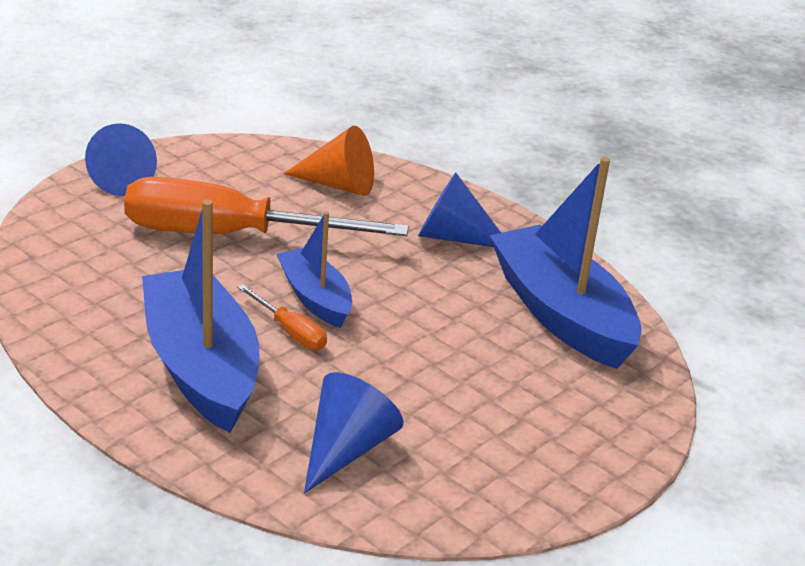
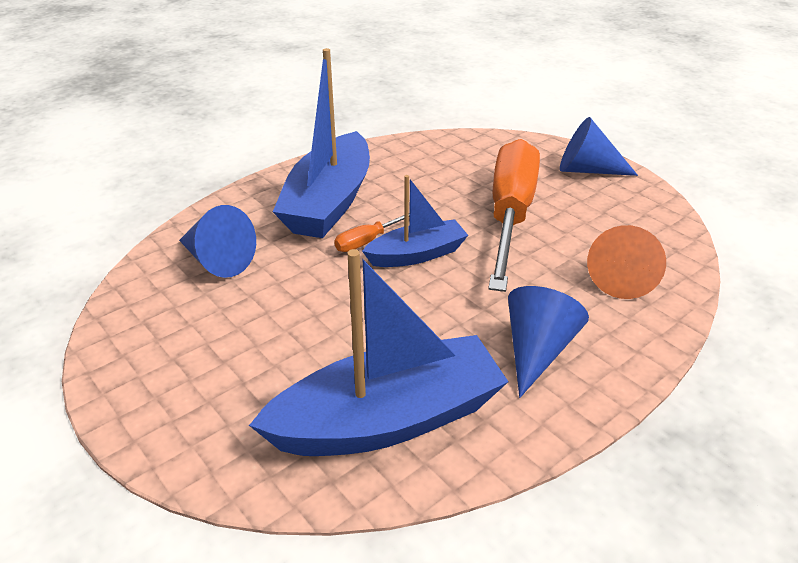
camera: 100 degrees right, 5 degrees up
(201, 367) = (329, 202): blue boat -> blue boat turned 120 degrees clockwise

